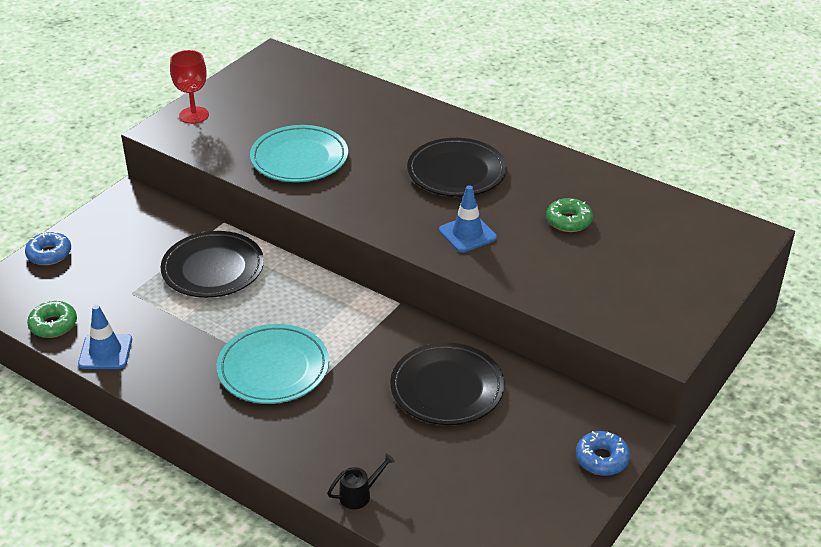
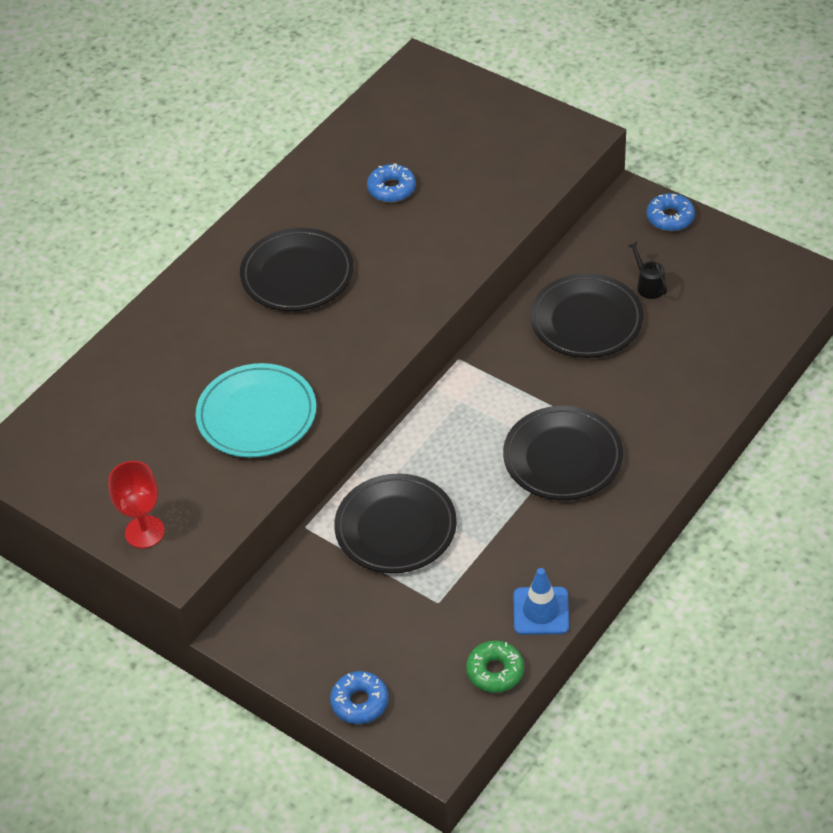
camera: 85 degrees left, 10 degrees up
(273, 368) = (562, 457): turquoise plate -> black plate
(359, 495) = (728, 380): black watering can -> black watering can (648, 285)
(467, 234) = (411, 266): blue traffic cone -> none
(568, 221) = (391, 189): green donut -> blue donut

